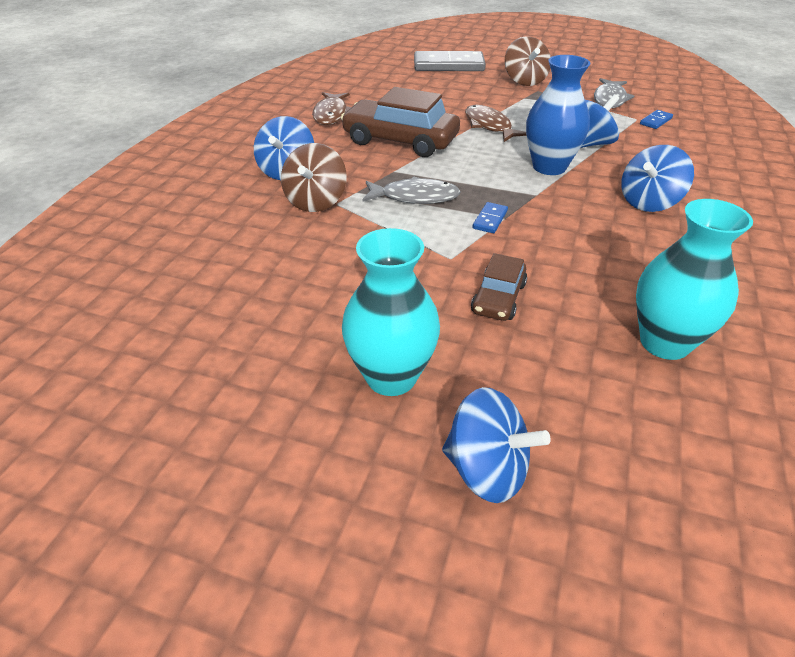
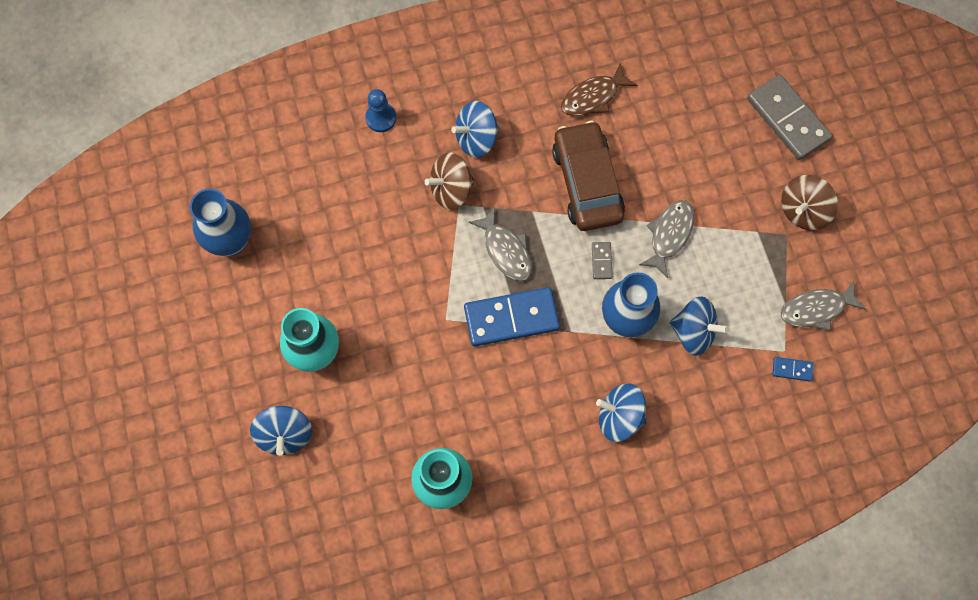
camera: 55 degrees right, 30 degrees up
(146, 386) = (231, 241): none -> blue vase
(185, 210) = (381, 118): none -> blue pawn
(480, 158) = (601, 261): none -> grey domino
(489, 126) = (669, 235): brown fish -> grey fish
(490, 220) = (511, 318): blue domino -> blue domino, size x2.29
(498, 298) = (423, 371): brown car -> none

